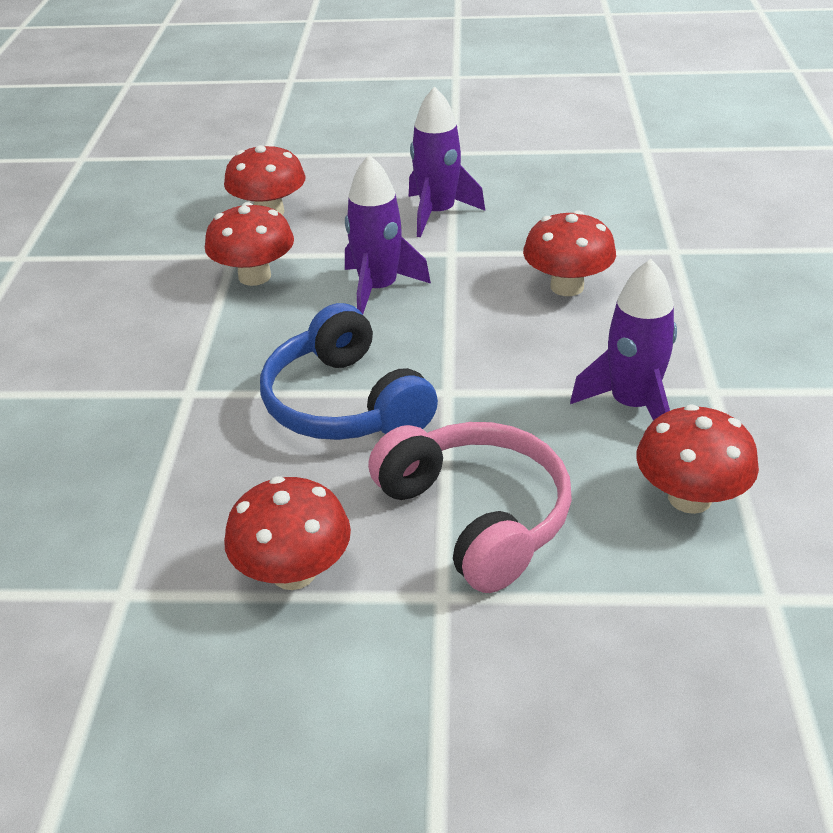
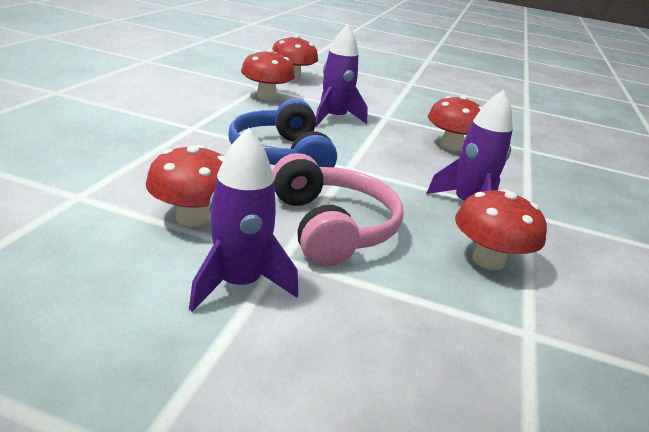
camera: 10 degrees right, 10 degrees down
(437, 213) = (388, 101): purple rocket -> purple rocket (239, 283)

